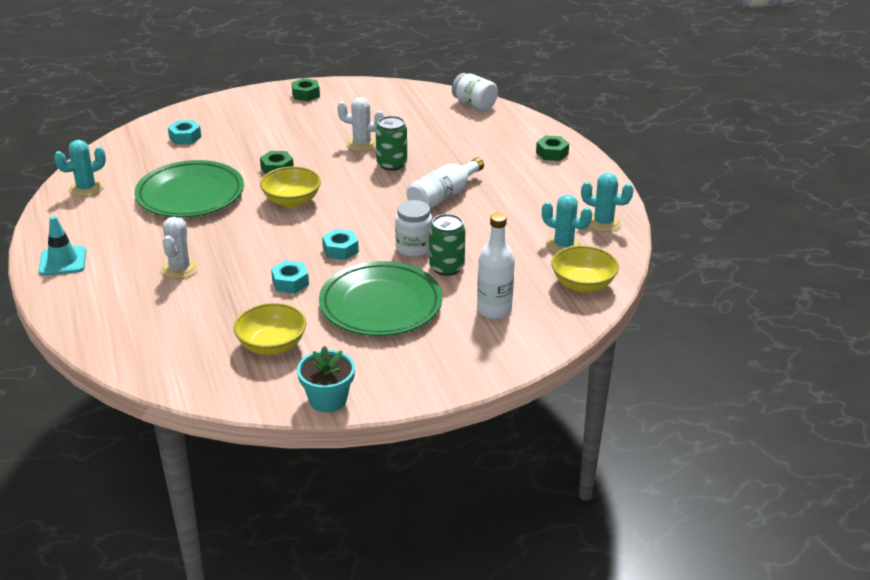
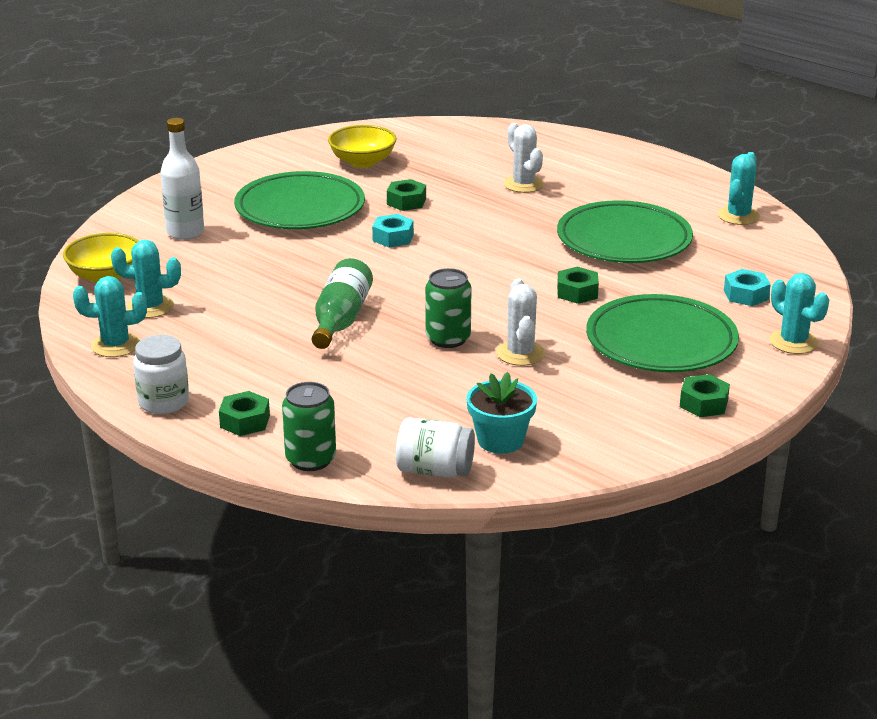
camera: 150 degrees right, 5 degrees down
(63, 261) = (635, 162): turquoise traffic cone -> none
(210, 107) = (793, 342): none -> turquoise cactus
(277, 127) = (661, 342): none -> green plate
(290, 282) = (406, 201): turquoise nut -> green nut
(292, 201) = (508, 265): yellow bowl -> none
(328, 399) = (276, 147): turquoise flower pot -> turquoise flower pot (500, 440)
(361, 144) = (520, 353): white cactus -> white cactus turned 75 degrees counterclockwise
(414, 248) = (318, 259): white jar -> white jar (163, 402)
(443, 196) = (341, 319): white bottle -> green bottle
(446, 267) = (265, 252): green can -> green can (310, 459)

